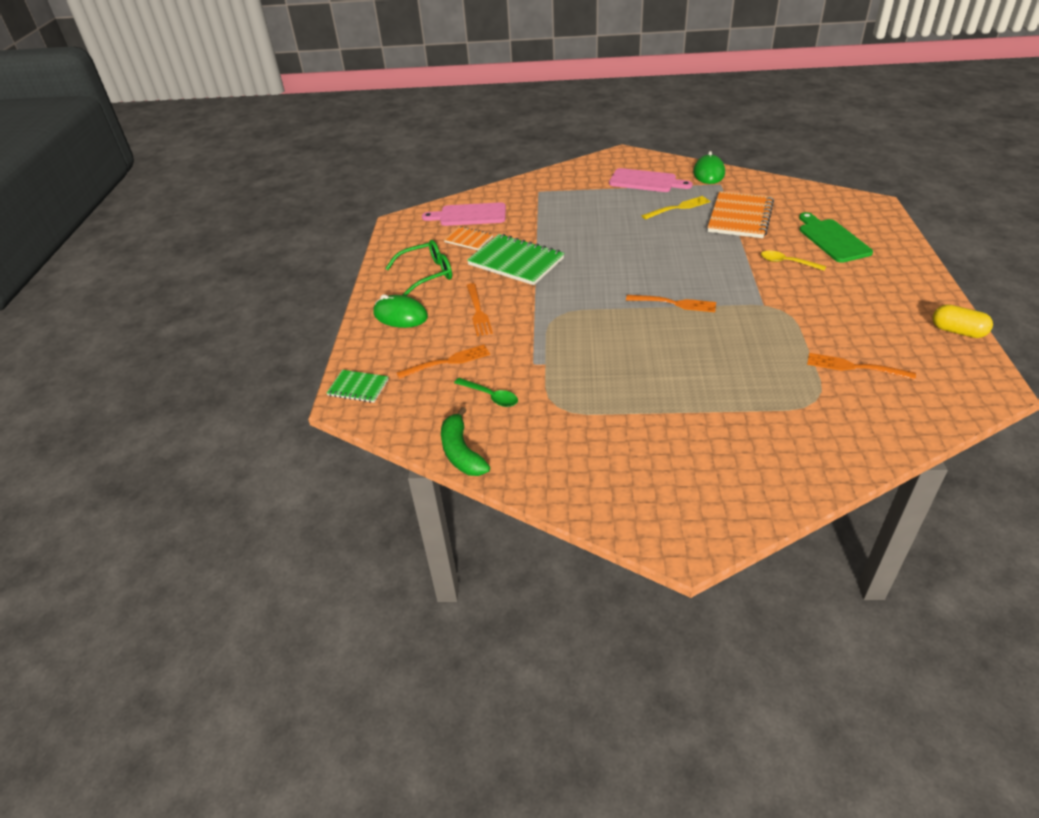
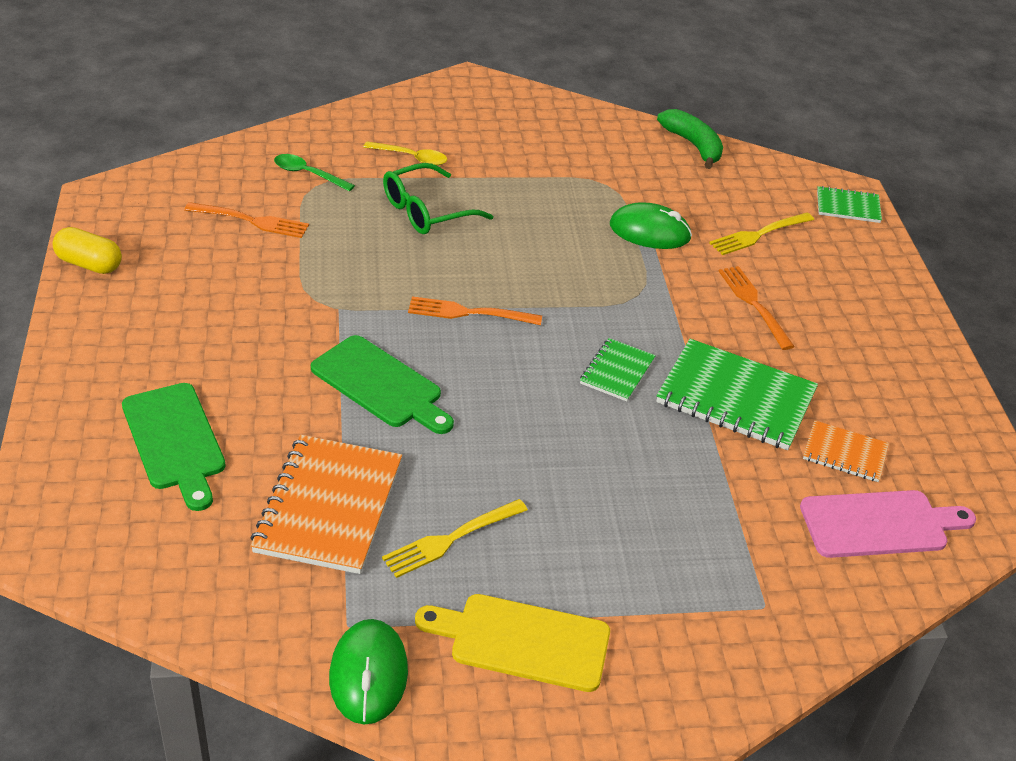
camera: 165 degrees right, 0 degrees up
(400, 315) = (863, 300): green mouse -> green mouse (649, 231)
(427, 274) = (872, 374): green glasses -> green glasses (426, 211)
(447, 362) = (758, 235): orange fork -> yellow fork
(490, 396) = (686, 195): green spoon -> green spoon (308, 174)
(582, 273) = (617, 371): none -> green notebook
(646, 181) = (522, 641): pink cutting board -> yellow cutting board
(725, 265) = (380, 385): none -> green cutting board
(787, 262) = (276, 387): yellow spoon -> yellow spoon (411, 158)

